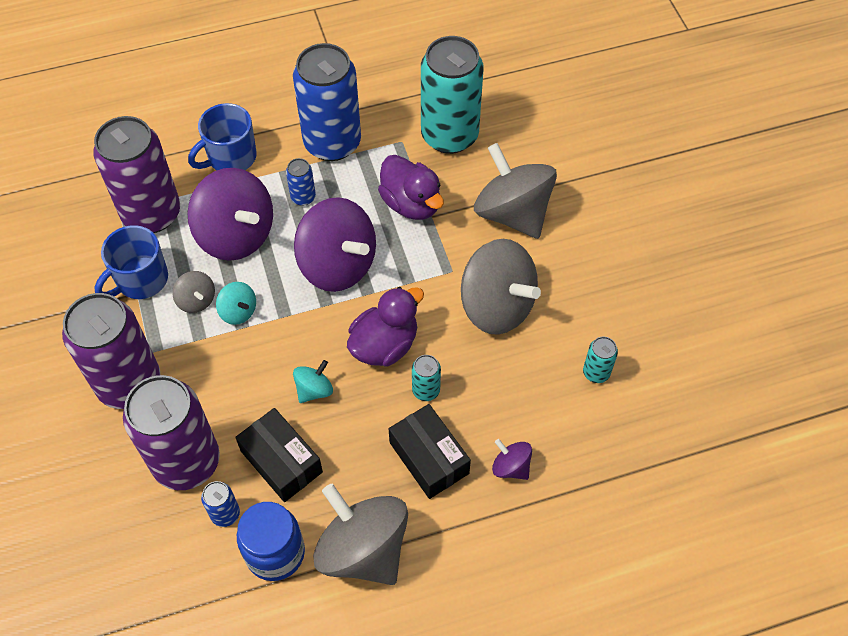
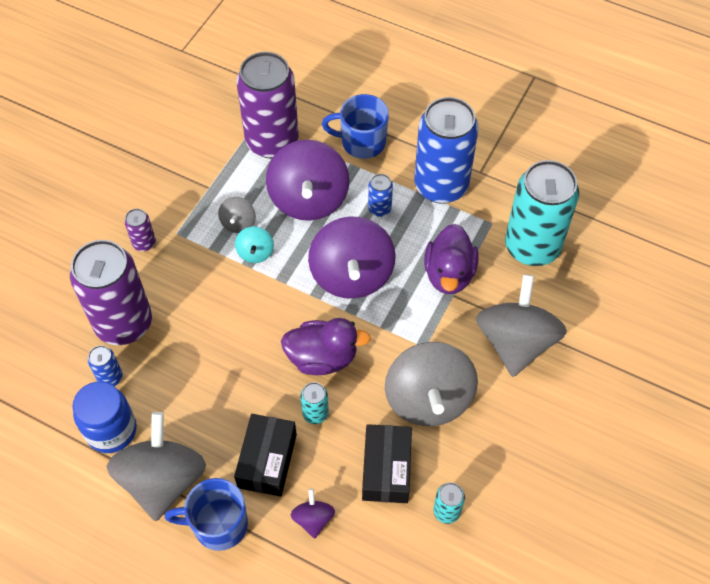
camera: 45 degrees right, 0 degrees up
(129, 383) = (144, 243): purple can -> purple can, size x0.42
(141, 280) = (220, 181): blue mug -> blue mug (218, 524)
(281, 461) = (176, 375): black box -> black box (386, 469)
(314, 390) = (245, 347): turquoise spinning top -> none

